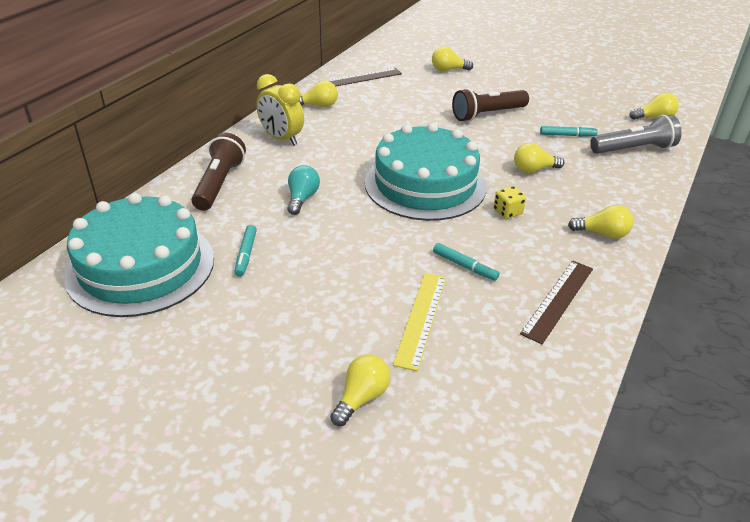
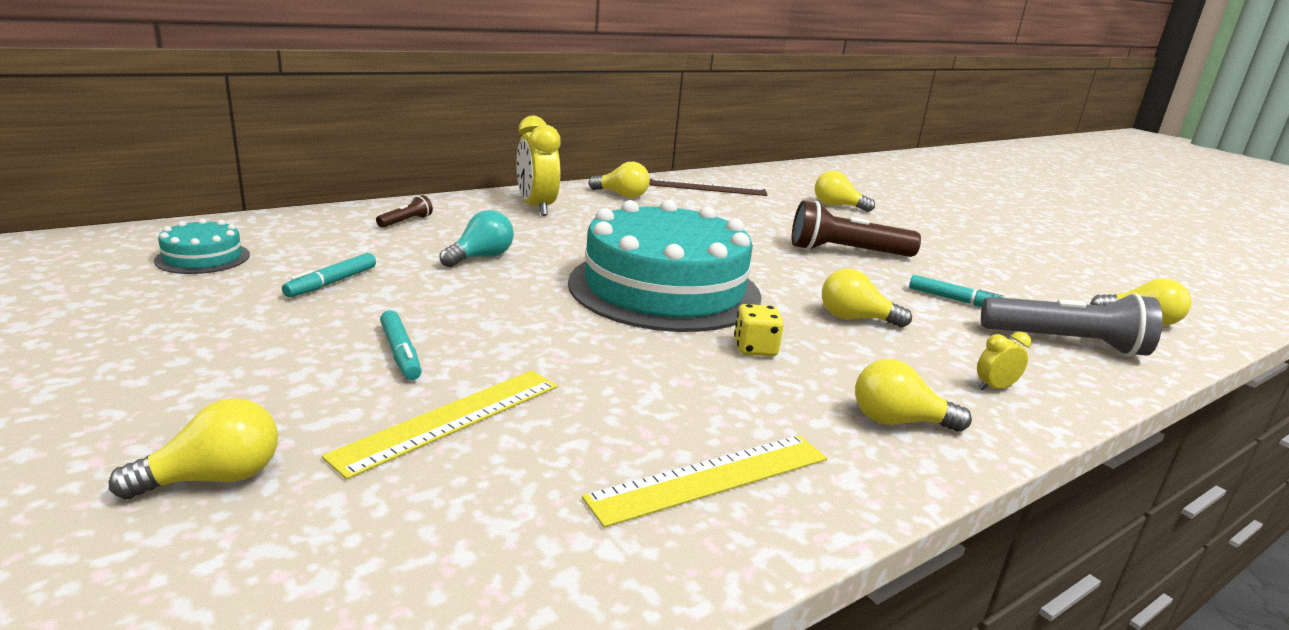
camera: 25 degrees right, 15 degrees down
(141, 266) = (203, 258): turquoise cake -> turquoise cake, size x0.42
(219, 183) = (406, 222): brown flashlight -> brown flashlight, size x0.46
(464, 266) = (605, 384): turquoise marker -> turquoise marker (400, 353)
(558, 300) = (711, 477): brown ruler -> yellow ruler
(602, 233) = (898, 421): yellow light bulb -> yellow light bulb turned 150 degrees clockwise
(624, 194) = (994, 388): none -> yellow clock

